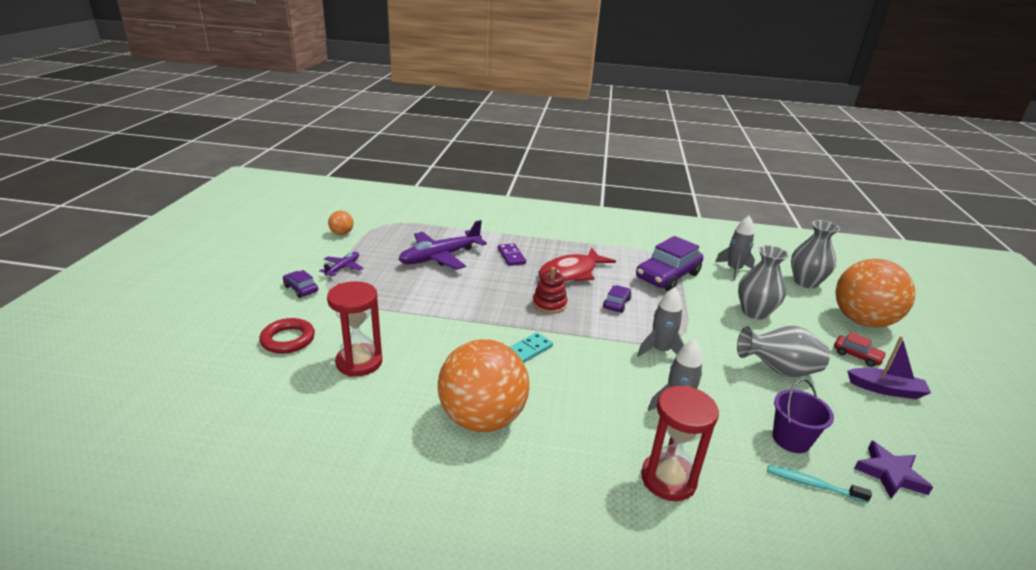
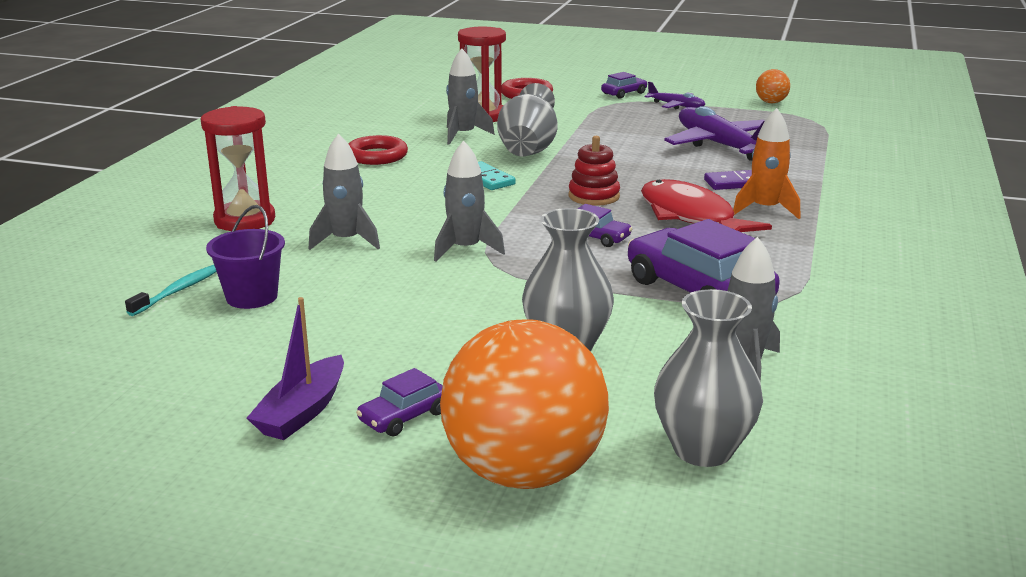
camera: 100 degrees right, 5 degrees down
(418, 370) = (463, 135): none -> grey rocket
(482, 418) = (377, 156): orange ball -> red ring
(551, 251) = (765, 209): none -> orange rocket
(778, 370) = (390, 325): grey vase -> grey vase (528, 150)
(856, 356) = (404, 416): red car -> purple car
(890, 474) = (150, 346): purple star -> none

